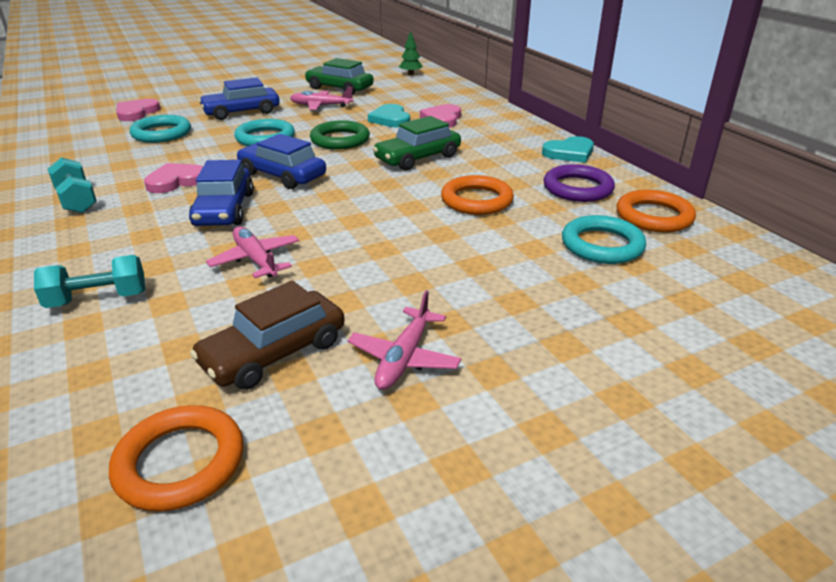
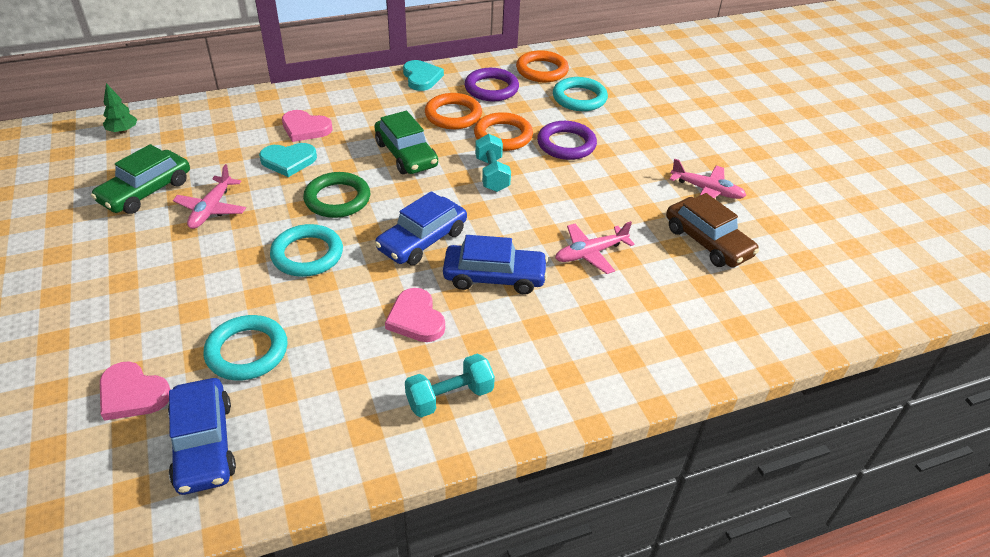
camera: 85 degrees left, 10 degrees up
(98, 299) = (649, 340): turquoise dumbbell -> turquoise dumbbell (492, 174)
(180, 462) = (806, 274): orange ring -> orange ring (453, 115)
(241, 112) = (196, 279): blue car -> blue car (204, 444)
(478, 239) = (566, 144): none -> purple ring

